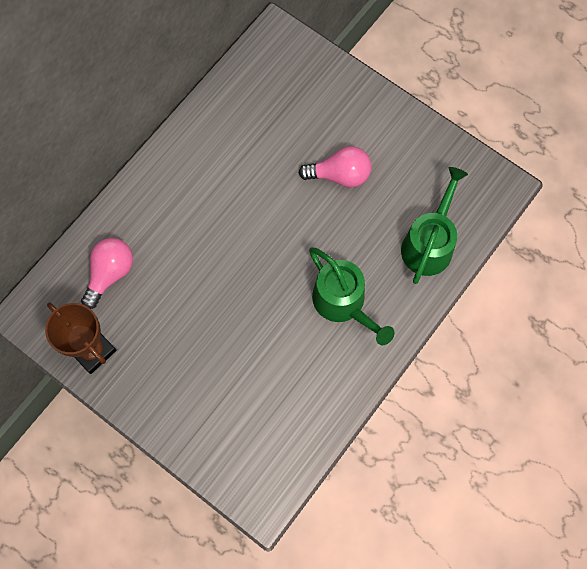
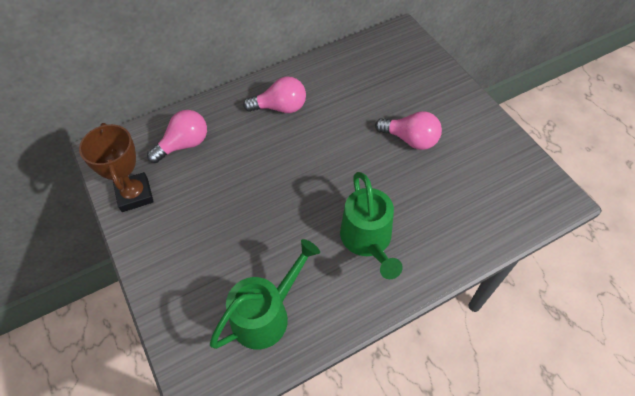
camera: 25 degrees right, 15 degrees down
(189, 188) = (280, 107): none -> pink light bulb
(429, 243) = (471, 220): green watering can -> green watering can (266, 314)

